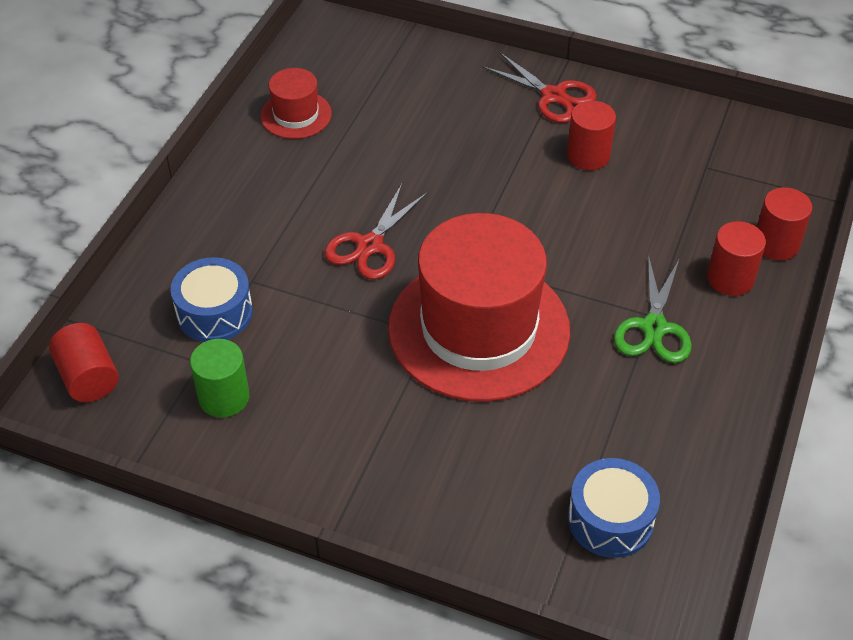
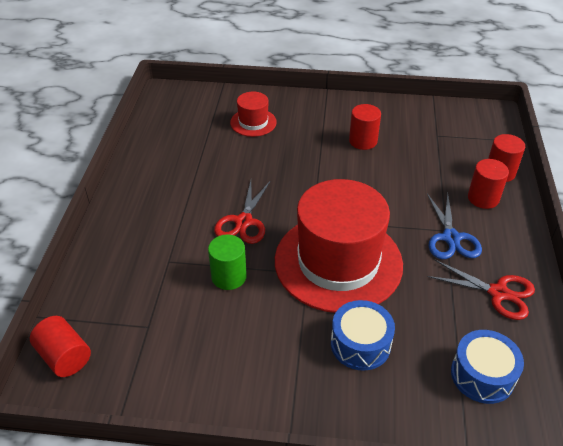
camera: 15 degrees left, 5 degrees down
(214, 313) = (148, 289): blue drum -> blue drum (360, 344)
(224, 397) = (174, 349): green cylinder -> green cylinder (229, 276)
(296, 115) = (164, 148): red hat -> red hat (253, 122)
(553, 96) = (326, 110): red scissors -> red scissors (498, 293)
(654, 327) = (451, 238): green scissors -> blue scissors

